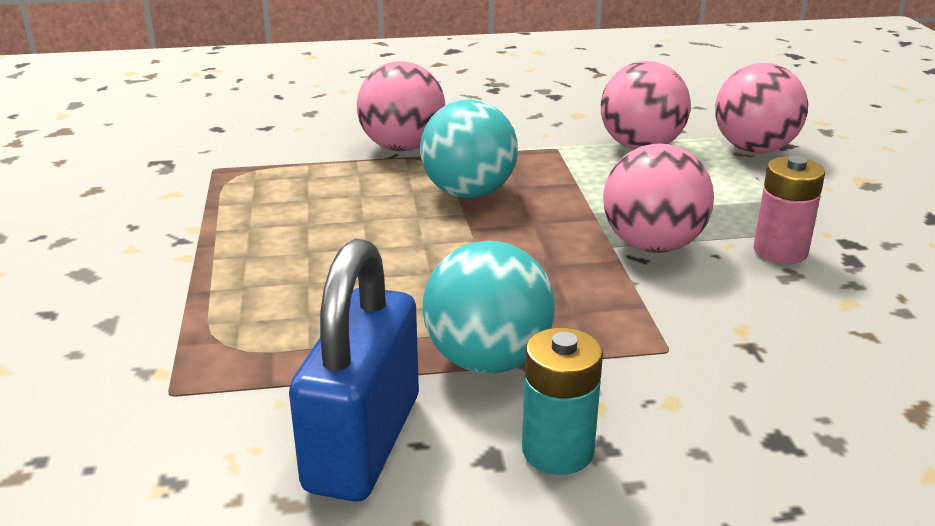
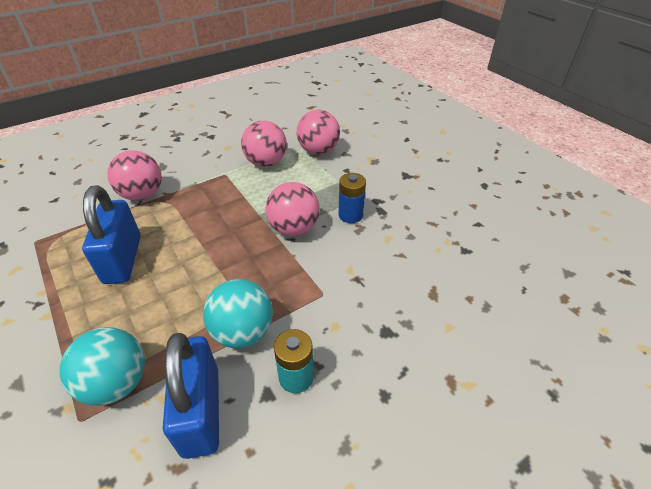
camera: 25 degrees left, 15 degrees up
(332, 218) = (123, 259): none -> blue padlock
(468, 193) = (191, 219): turquoise ball -> turquoise ball (117, 383)
(780, 251) = (350, 215): pink battery -> blue battery

